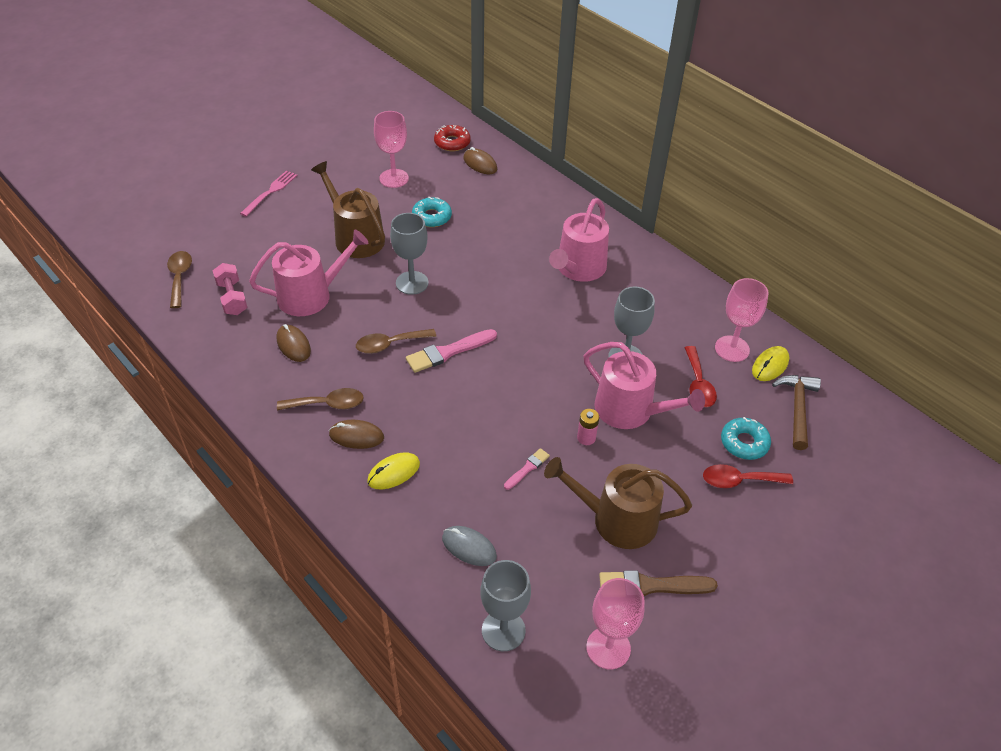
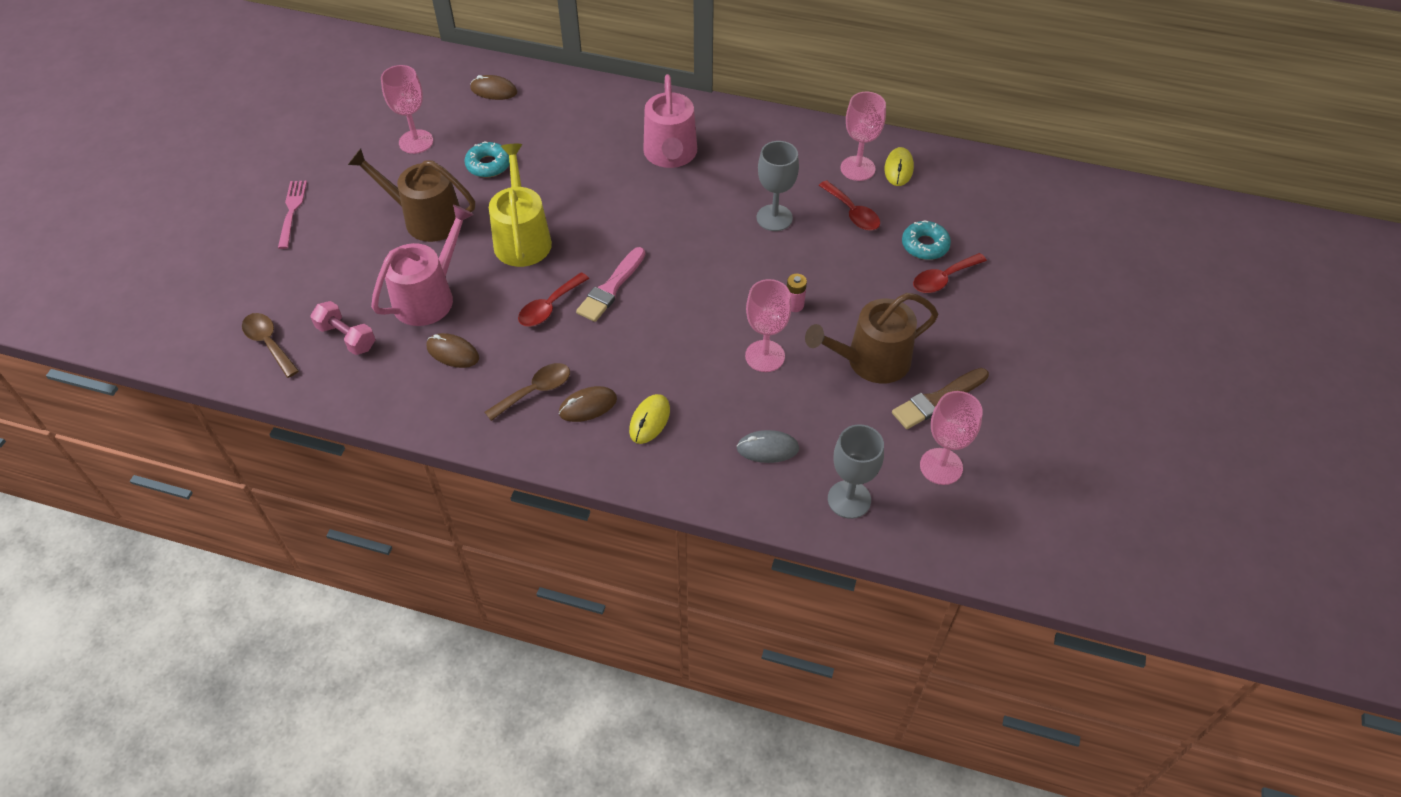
camera: 30 degrees left, 5 degrees up
(390, 344) = (549, 307): brown spoon -> red spoon
(412, 283) = (522, 238): grey goblet -> yellow watering can
(452, 143) = (447, 80): red donut -> none
(527, 468) = (765, 356): pink brush -> pink goblet
(630, 410) = (813, 263): pink watering can -> none
(797, 409) = (945, 196): brown hammer -> none

